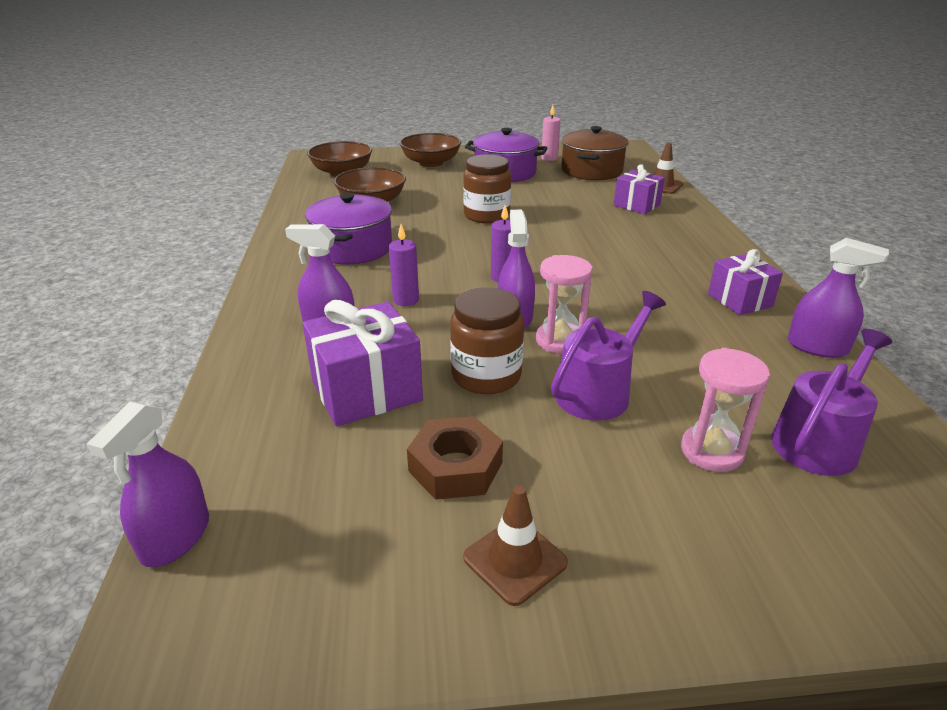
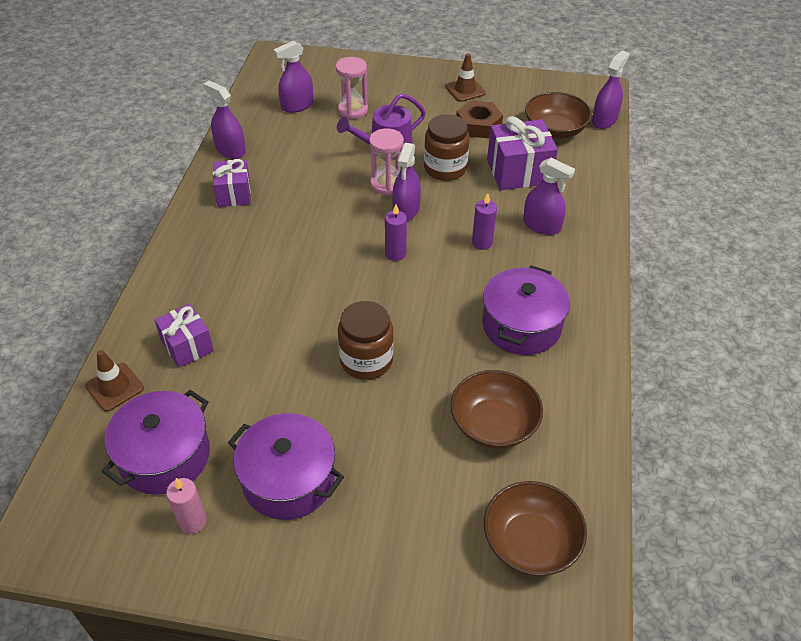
camera: 165 degrees left, 15 degrees up
(431, 163) = (385, 550): brown bowl -> brown bowl (555, 130)
(591, 171) = (164, 456): brown pot -> purple pot
(818, 441) = (297, 105): purple watering can -> purple spray bottle

